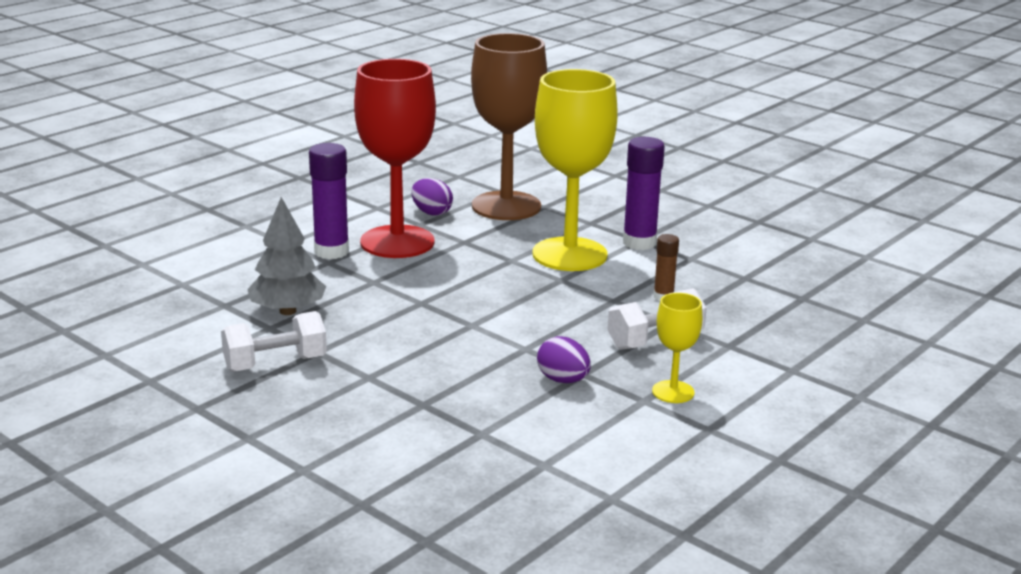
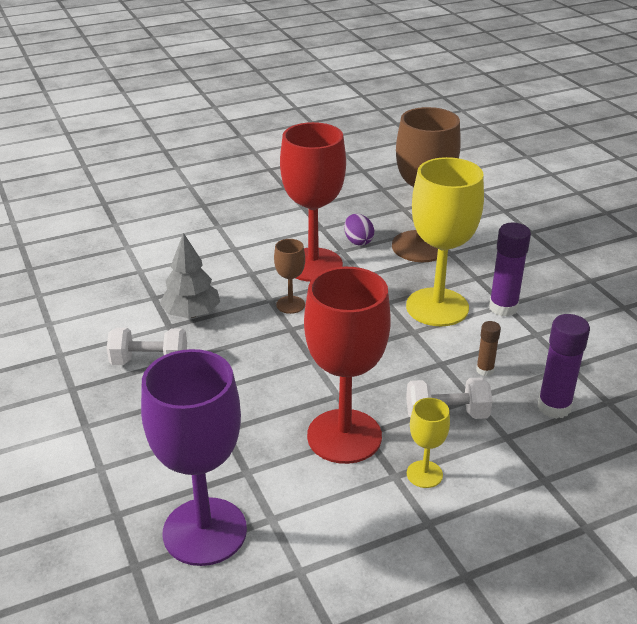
camera: 25 degrees right, 10 degrees up
(331, 251) = (260, 264): purple glue stick -> purple glue stick (554, 407)
(402, 281) = (290, 305): none -> brown goblet
(479, 492) = (205, 531): none -> purple goblet
(563, 380) = (344, 436): purple egg -> red goblet

